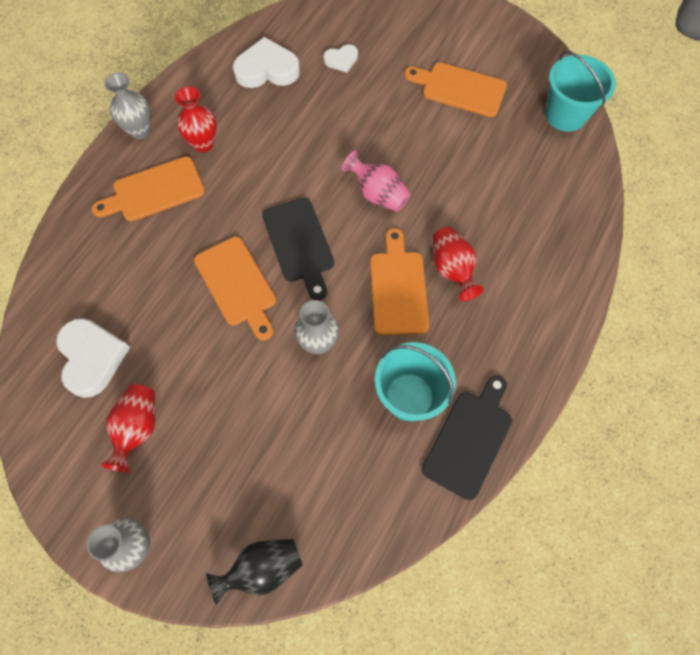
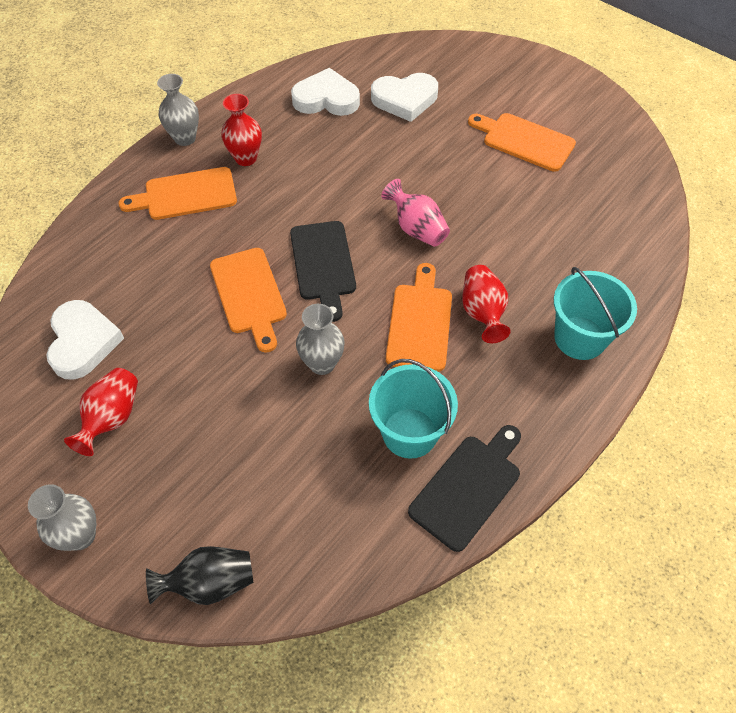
camera: 10 degrees right, 10 degrees down
(341, 60) = (405, 99): white heart -> white heart, size x1.84
(565, 115) = (635, 179): turquoise bucket -> turquoise bucket (580, 338)

